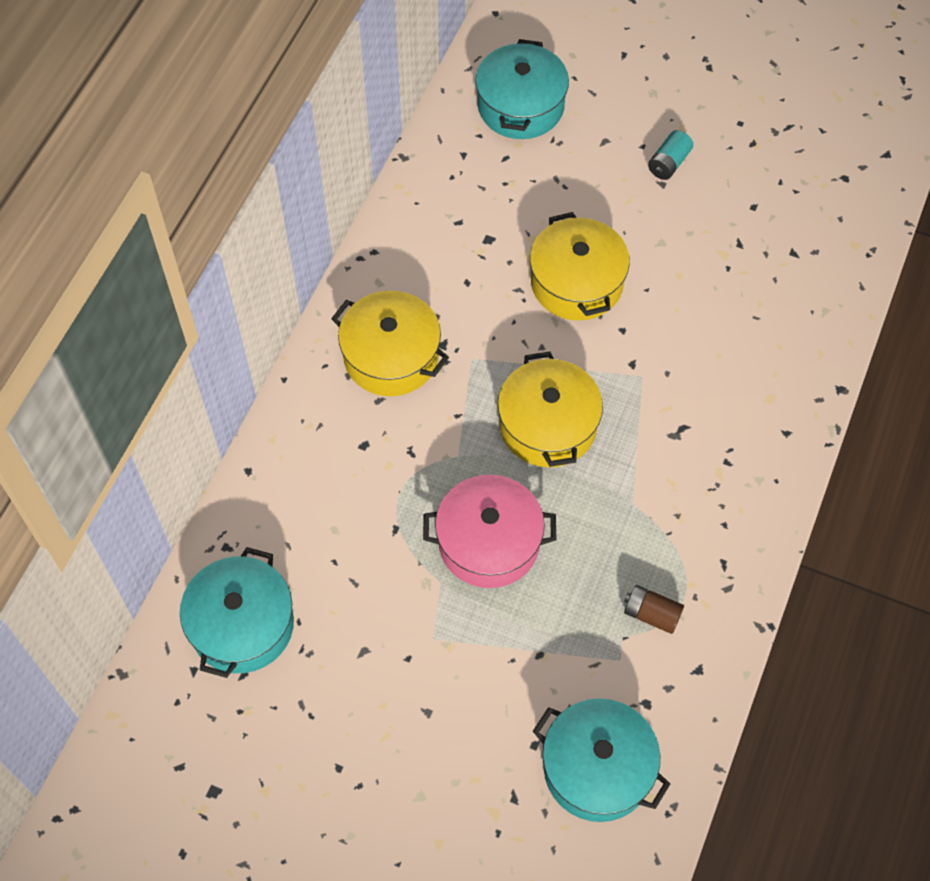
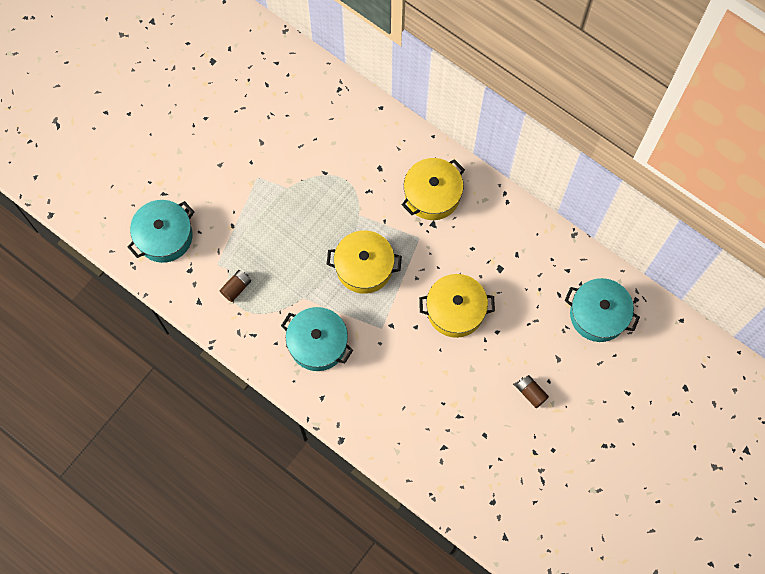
camera: 105 degrees right, 10 degrees up
(242, 625) = (293, 88): turquoise pot -> turquoise pot (318, 343)
(489, 542) = (302, 217): pink pot -> none
(668, 163) = (531, 393): turquoise battery -> brown battery

